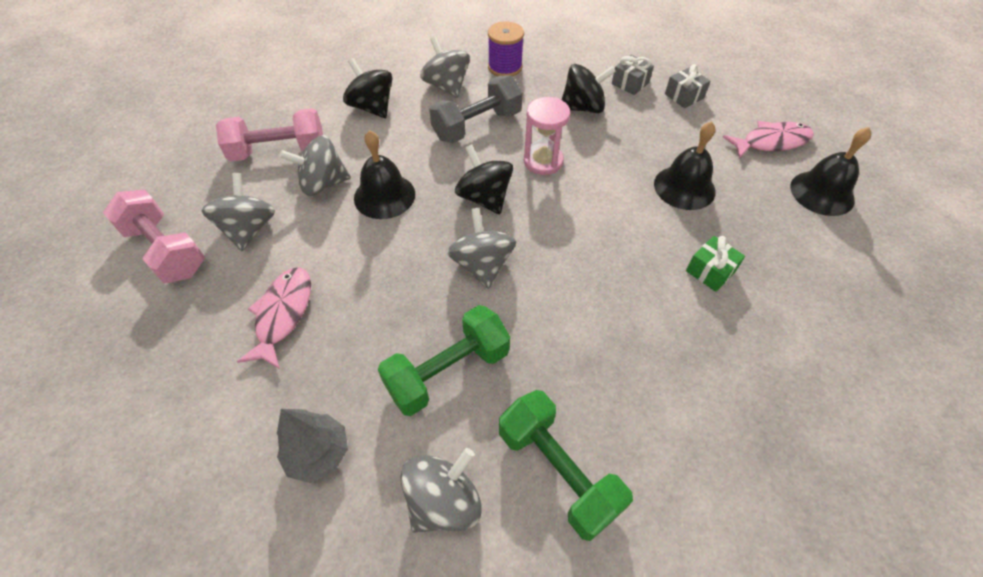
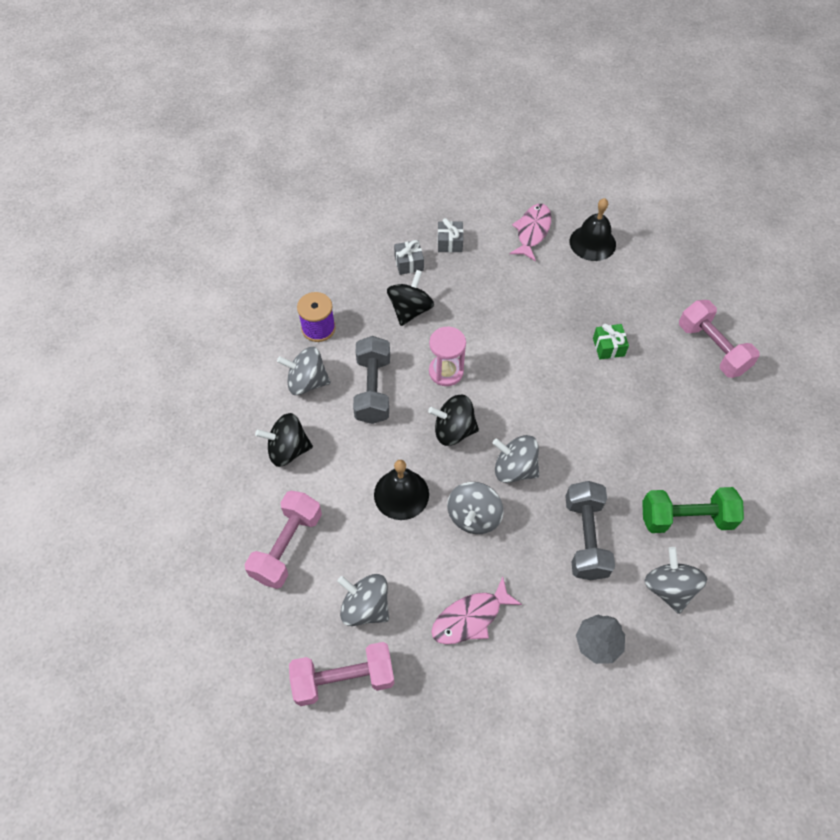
camera: 55 degrees left, 5 degrees up
(283, 314) = (470, 617): pink fish -> pink fish turned 75 degrees counterclockwise
(323, 184) = (354, 531): grey spinning top -> grey spinning top (474, 516)
(448, 371) = (585, 538): green dumbbell -> grey dumbbell
(684, 187) = (534, 308): black bell -> none
(828, 378) = (712, 348): none -> pink dumbbell

